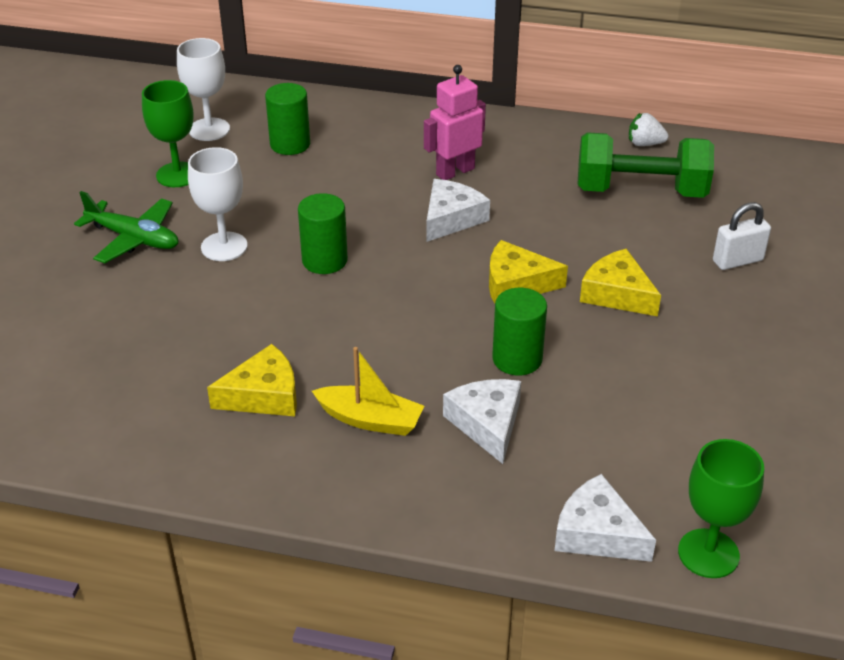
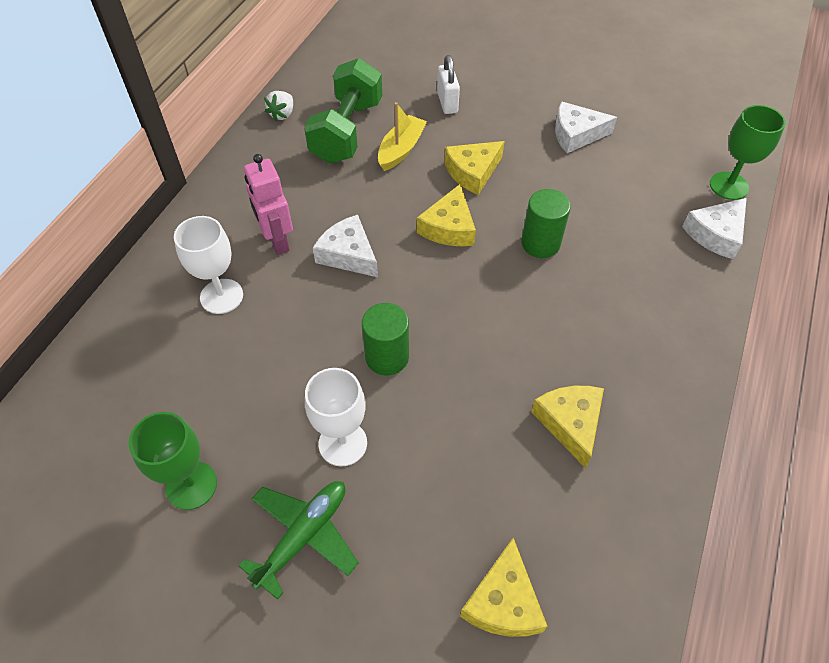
camera: 80 degrees left, 15 degrees up
(72, 359) = (503, 601): none -> yellow cheese
(209, 129) = (108, 447): white goblet -> white goblet (221, 296)
(290, 144) = (175, 368): green cylinder -> none
(370, 420) = (604, 347): yellow boat -> yellow boat (401, 149)
(487, 424) = (611, 273): white cheese -> white cheese (576, 134)

